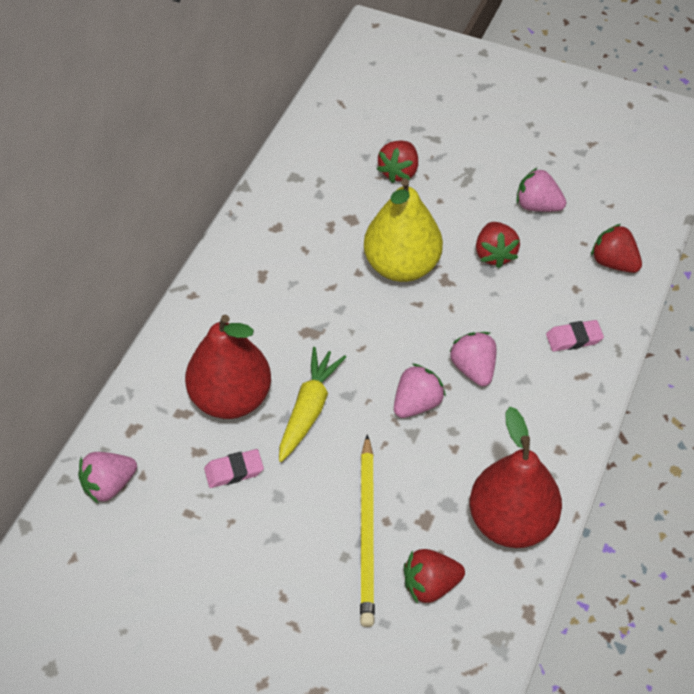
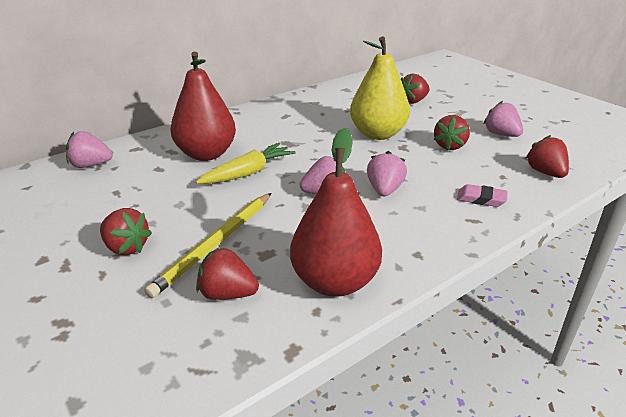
camera: 30 degrees right, 20 degrees down
(234, 471) = (167, 183): pink eraser -> none
(284, 582) = (126, 247): none -> red strawberry

